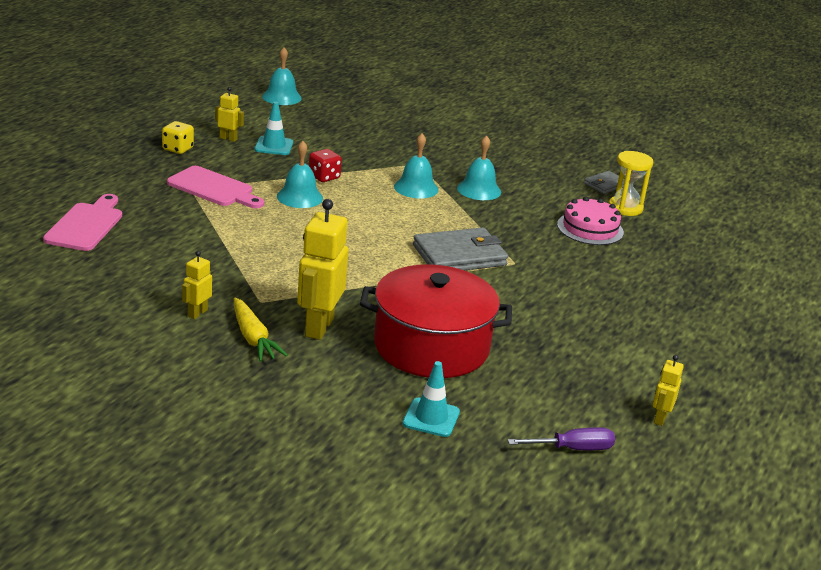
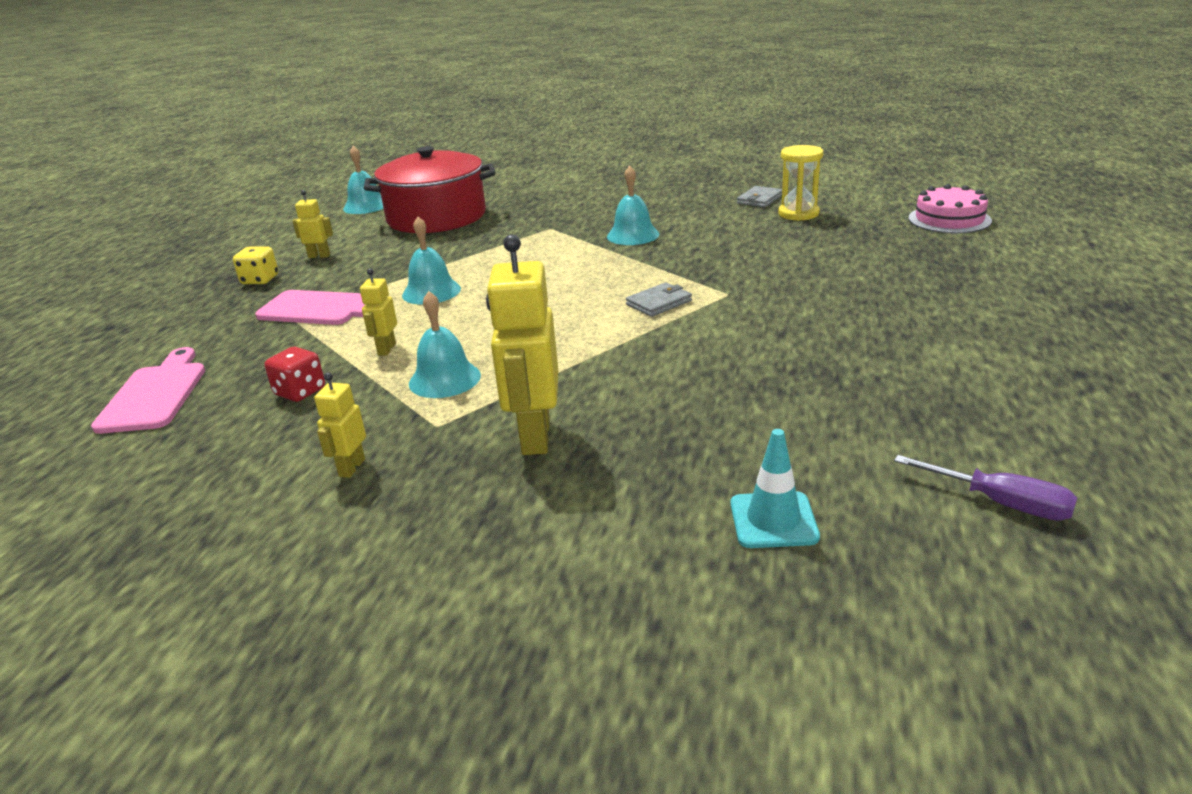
camera: 10 degrees left, 0 degrees up
(253, 338) = (449, 480): yellow carrot -> none
(274, 146) = (376, 250): turquoise traffic cone -> none
(324, 177) = (450, 265): red dice -> red dice (300, 392)
(416, 188) = (562, 250): turquoise bell -> turquoise bell (444, 379)
(431, 346) = (701, 418): red pot -> red pot (436, 217)
(459, 255) = (659, 303): grey wallet -> grey wallet, size x0.53
(572, 449) = (1000, 503): purple screwdriver -> purple screwdriver turned 60 degrees clockwise
(590, 228) = (780, 240): pink cake -> pink cake (949, 219)
(660, 418) = (1063, 423): yellow robot -> yellow robot (386, 349)

